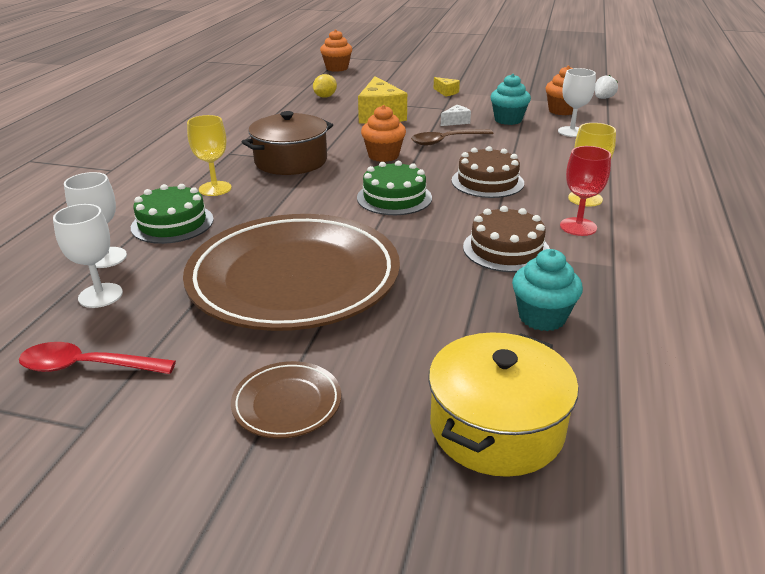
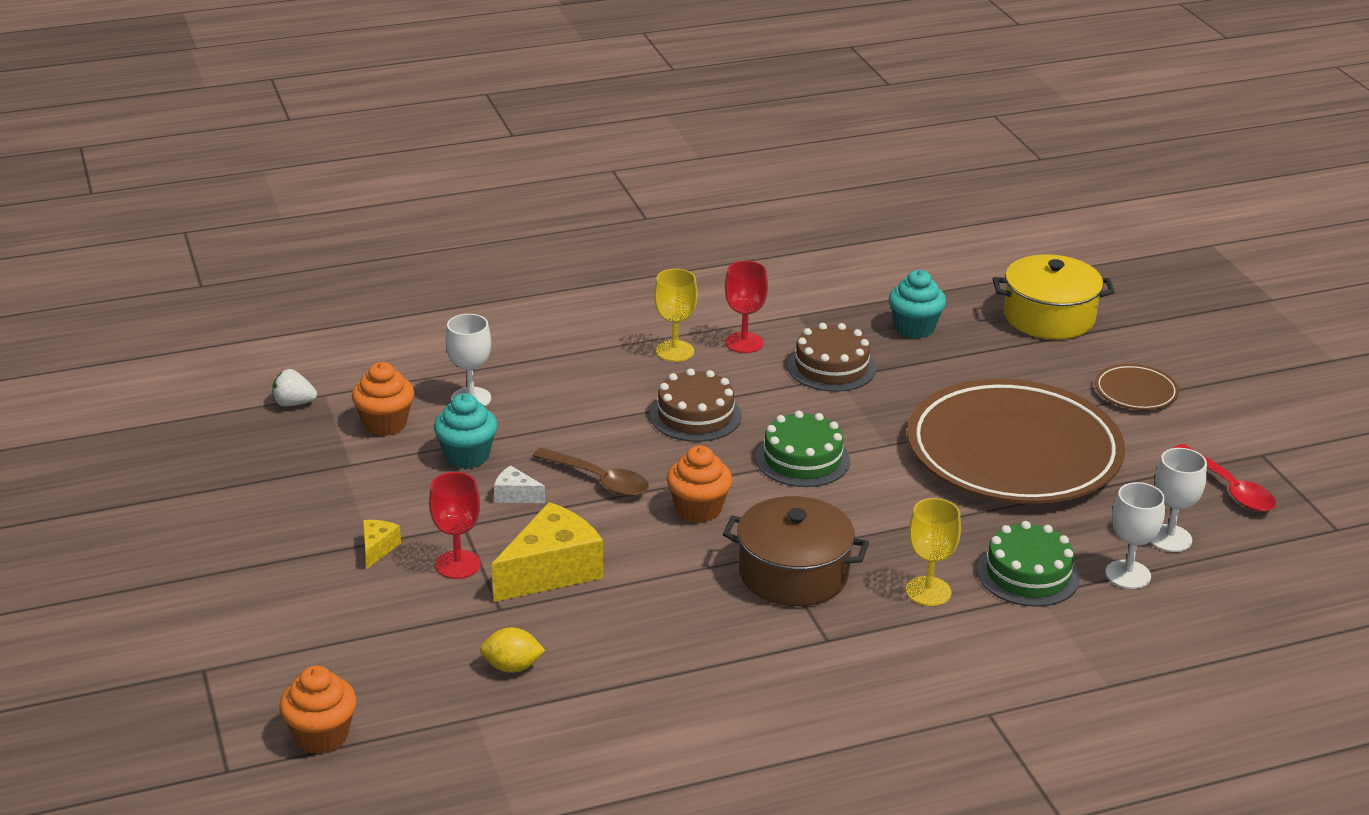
camera: 125 degrees left, 0 degrees up
(412, 102) = (458, 564): none -> red goblet

